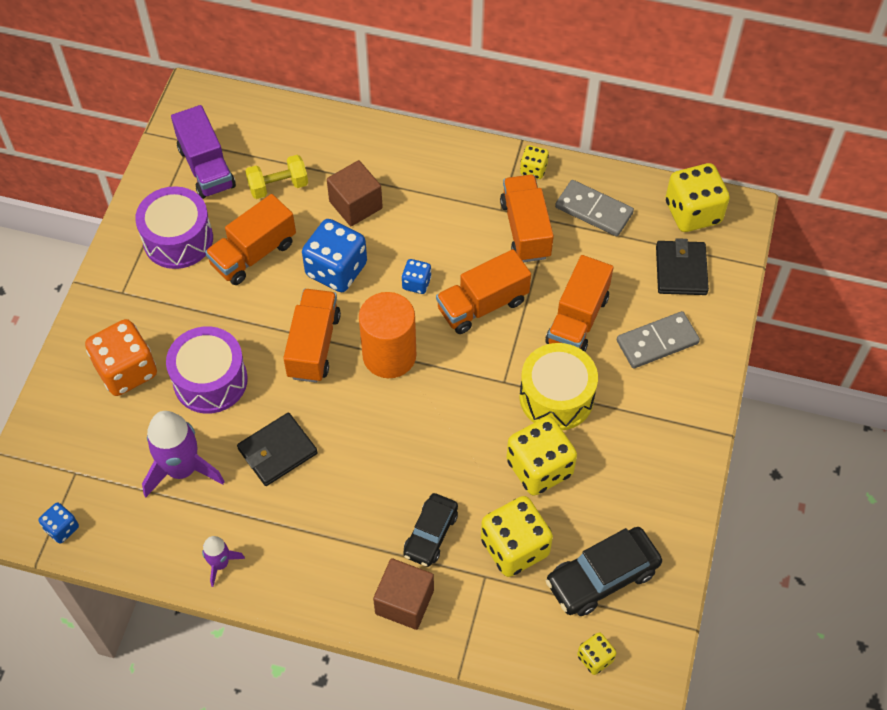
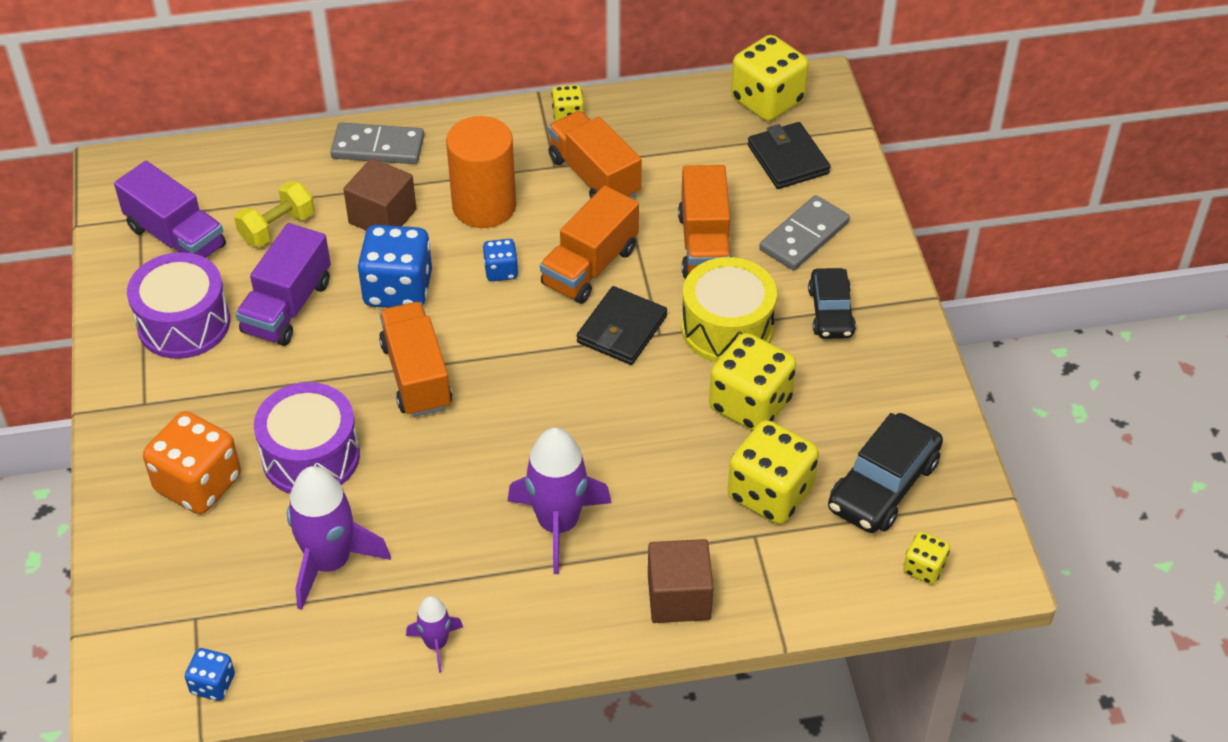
camera: 25 degrees left, 10 degrees down
(253, 254) = (287, 307): orange truck -> purple truck
(277, 451) = (437, 500): black wallet -> black wallet (622, 329)
(350, 506) = (558, 524): none -> purple rocket
(389, 355) = (512, 354): orange cylinder -> orange cylinder (484, 206)
(431, 534) = (668, 516): black car -> black car (831, 312)
(593, 210) = (659, 133): grey domino -> grey domino (378, 147)

